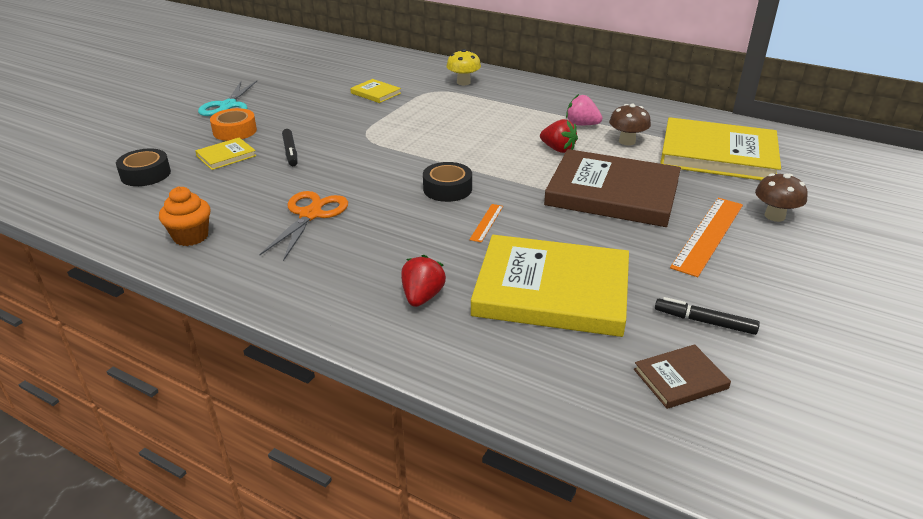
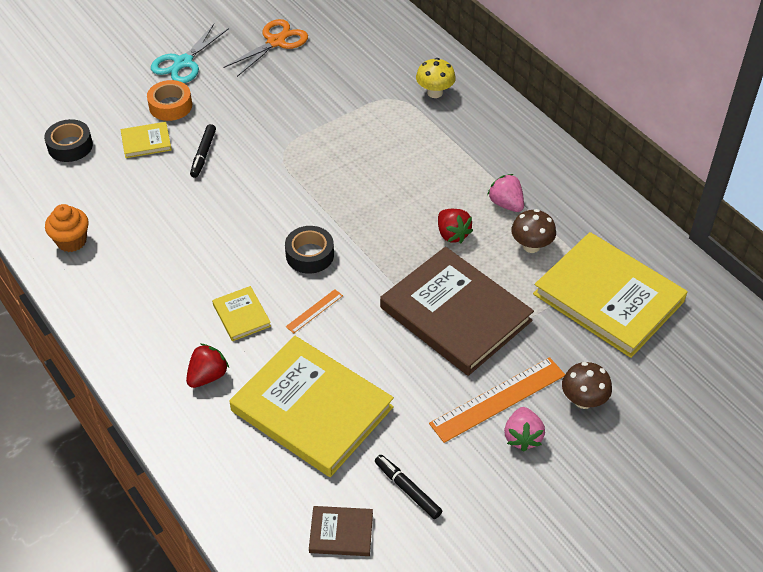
camera: 25 degrees right, 15 degrees up
(311, 214) = (176, 247): orange scissors -> orange scissors (276, 42)
(375, 93) = (333, 84): yellow book -> yellow book (241, 315)
(757, 253) = (522, 437): none -> pink strawberry

